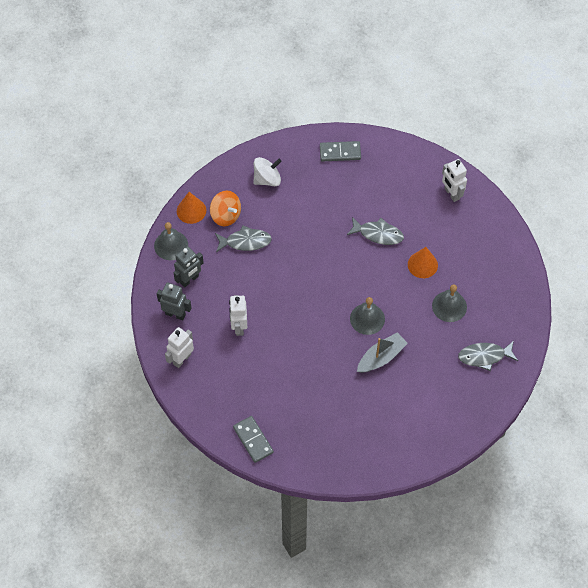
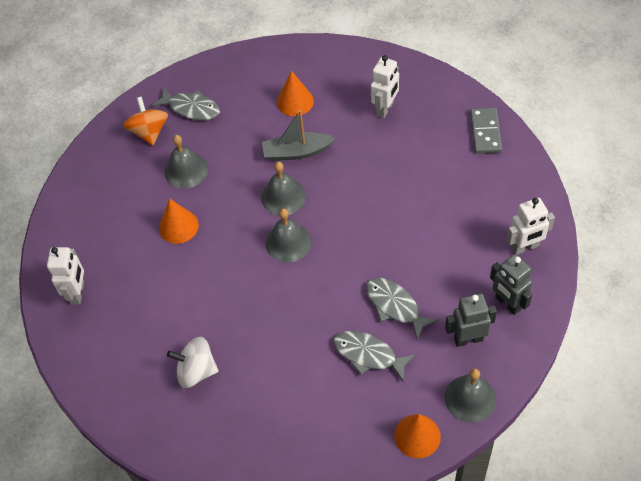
camera: 145 degrees left, 5 degrees down
(226, 215) = (374, 404): orange spinning top -> orange spinning top (149, 132)
(239, 326) = (436, 253): white robot -> white robot (385, 109)
(267, 179) = (287, 430): white spinning top -> white spinning top (196, 371)
(340, 152) = (166, 420): grey domino -> none
(342, 288) = (288, 242): none -> grey bell
(378, 234) = (200, 285): grey fish -> grey fish (395, 306)
(411, 399) = (295, 101): none -> orange cone

